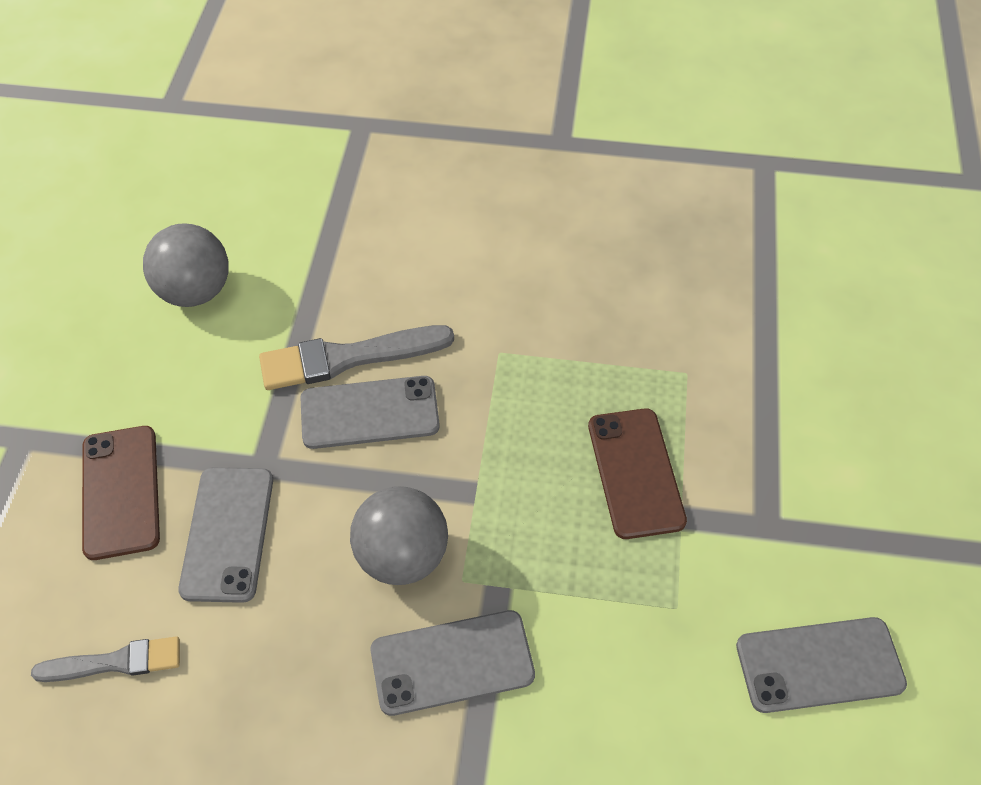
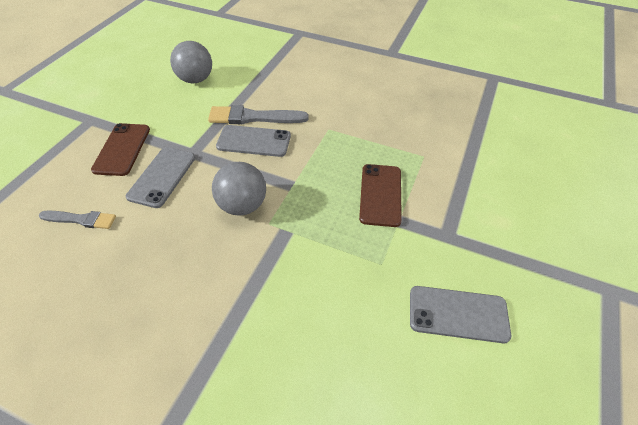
camera: 15 degrees right, 5 degrees down
(452, 663) = (247, 261): grey phone -> none

